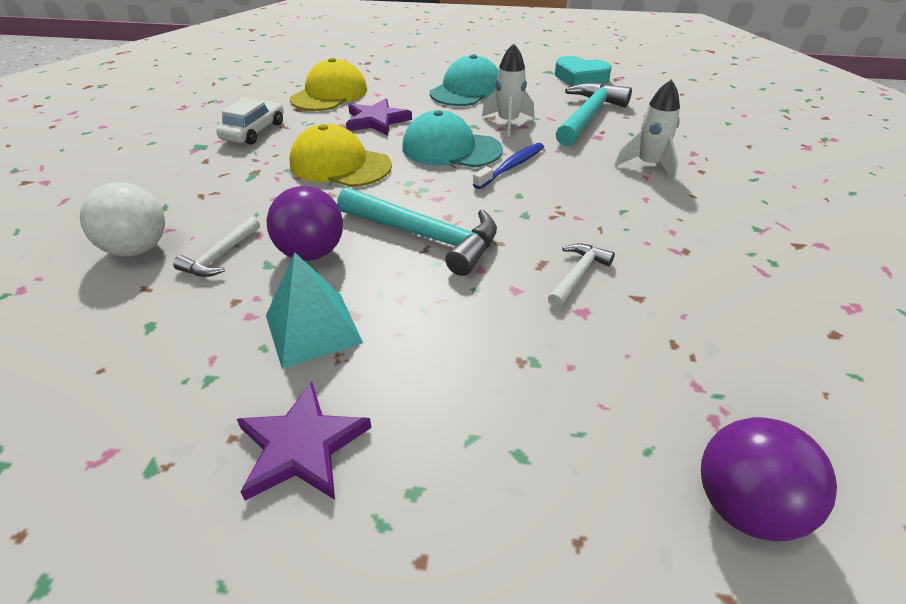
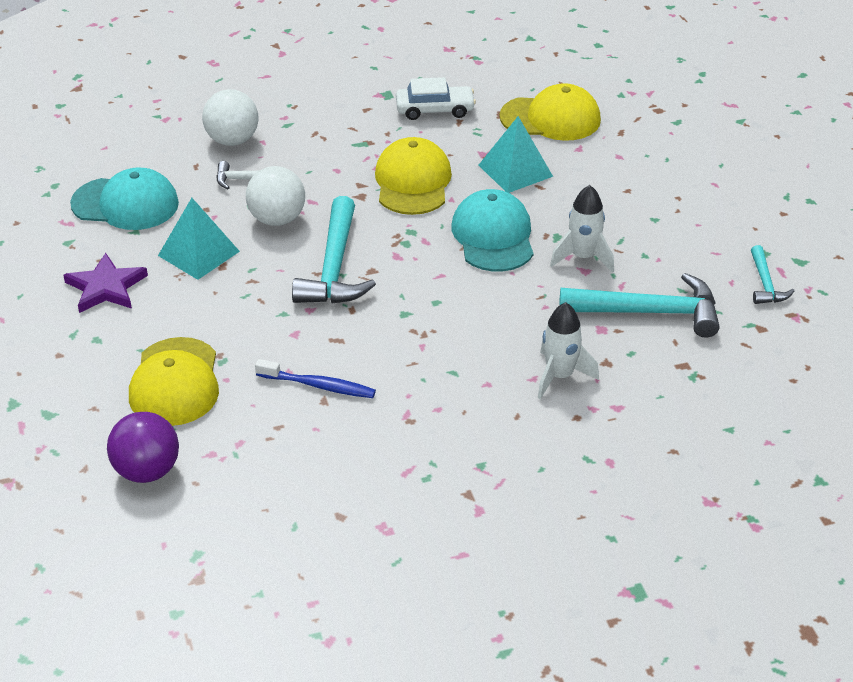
camera: 65 degrees right, 0 degrees up
(311, 253) = (277, 219): purple ball -> white ball
(376, 121) = (515, 170): purple star -> turquoise pyramid
(466, 90) = (644, 205): turquoise cap -> turquoise cap (125, 204)
(511, 166) = (486, 284): blue toothbrush -> blue toothbrush (318, 386)
(557, 420) = (175, 382): none -> yellow cap
(577, 275) = (333, 362): white hammer -> none
(580, 78) = (765, 283): turquoise heart -> turquoise hammer

